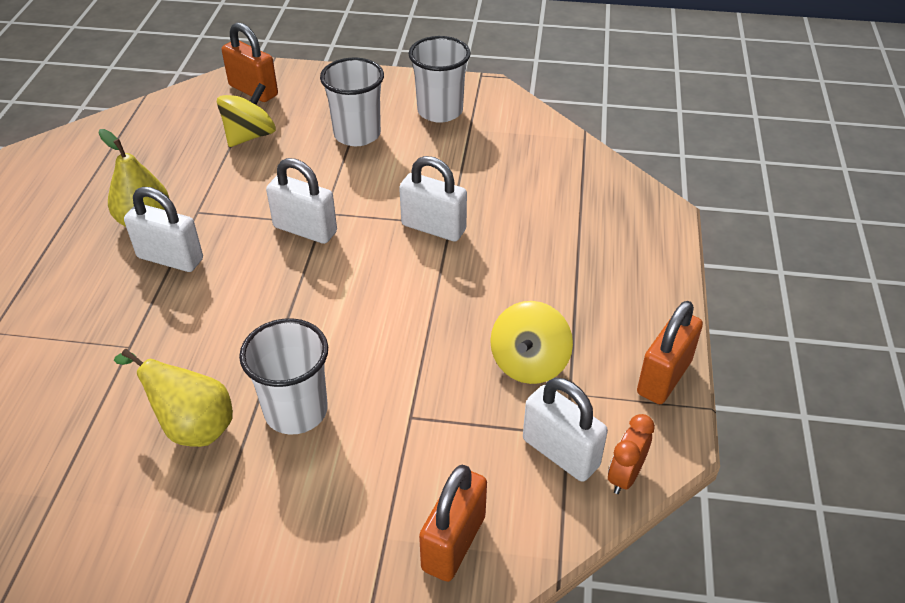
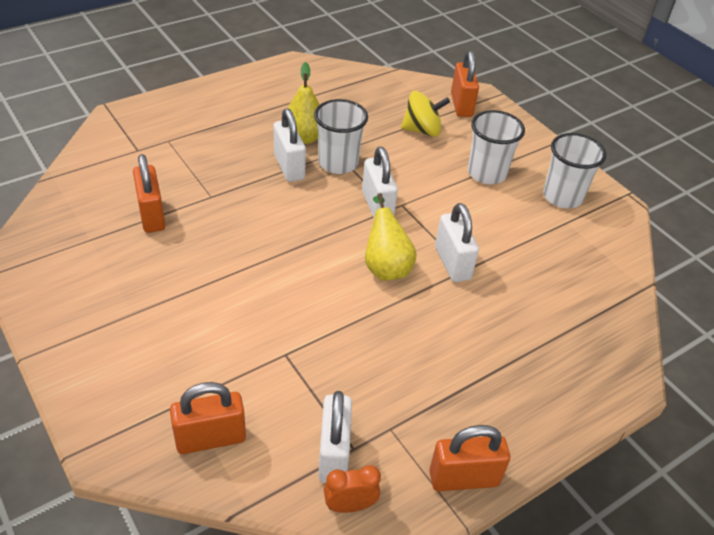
camera: 45 degrees right, 0 degrees up
(90, 415) = (151, 215): none -> orange padlock
(192, 426) = (183, 260): yellow pear -> yellow pear (385, 266)
(296, 411) = (236, 297): white cup -> white cup (338, 163)
(529, 363) = (392, 389): yellow spinning top -> none

